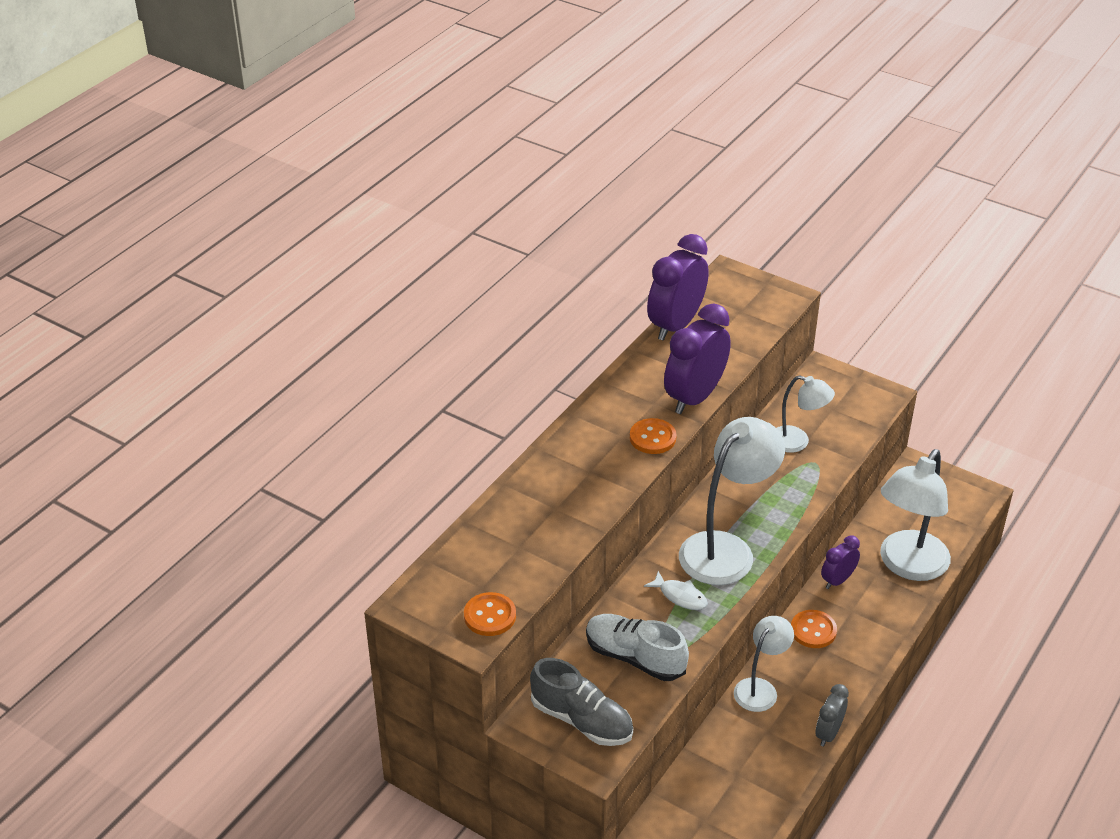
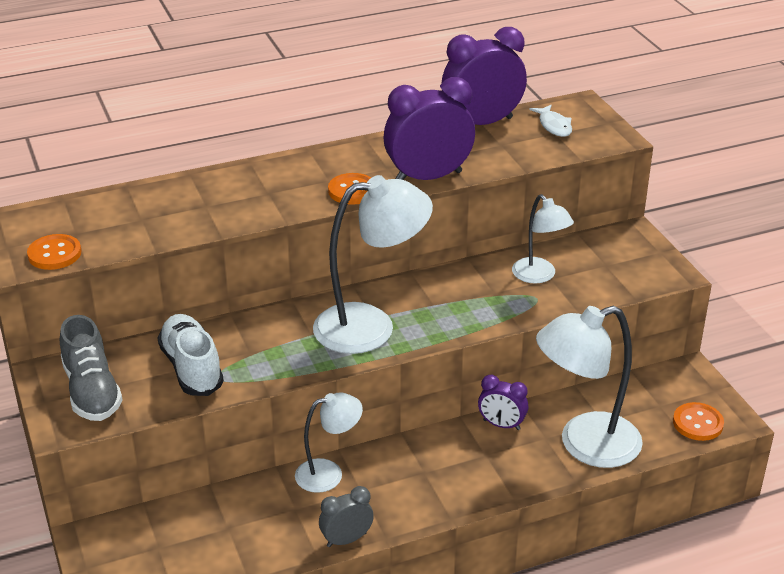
camera: 35 degrees right, 5 degrees down
(680, 596) = (286, 342): white fish -> white fish (554, 126)
(813, 630) = (431, 453): orange button -> orange button (697, 423)
(837, 580) = (501, 425): purple clock -> purple clock turned 150 degrees counterclockwise

